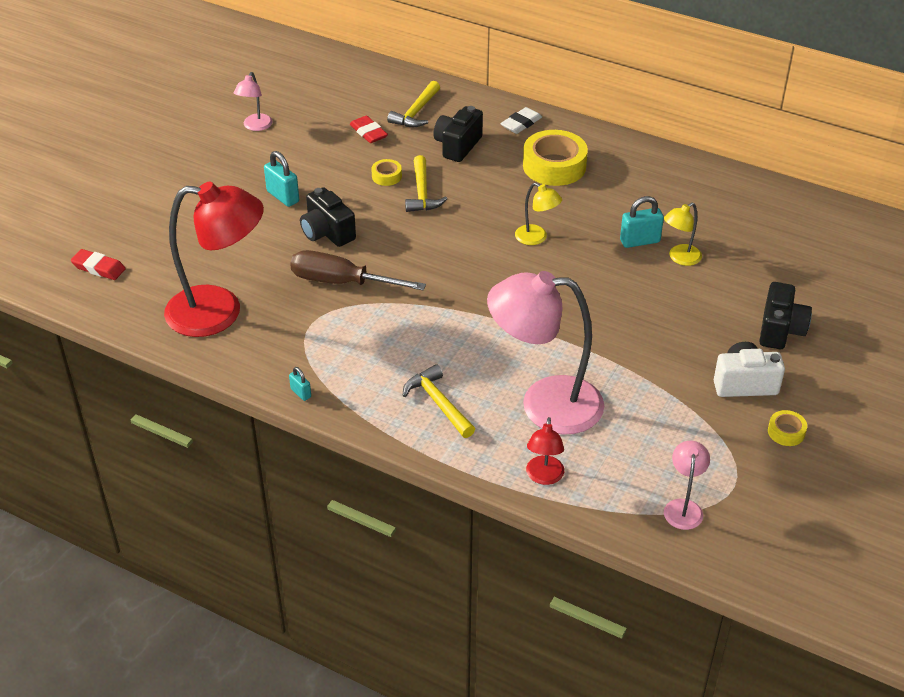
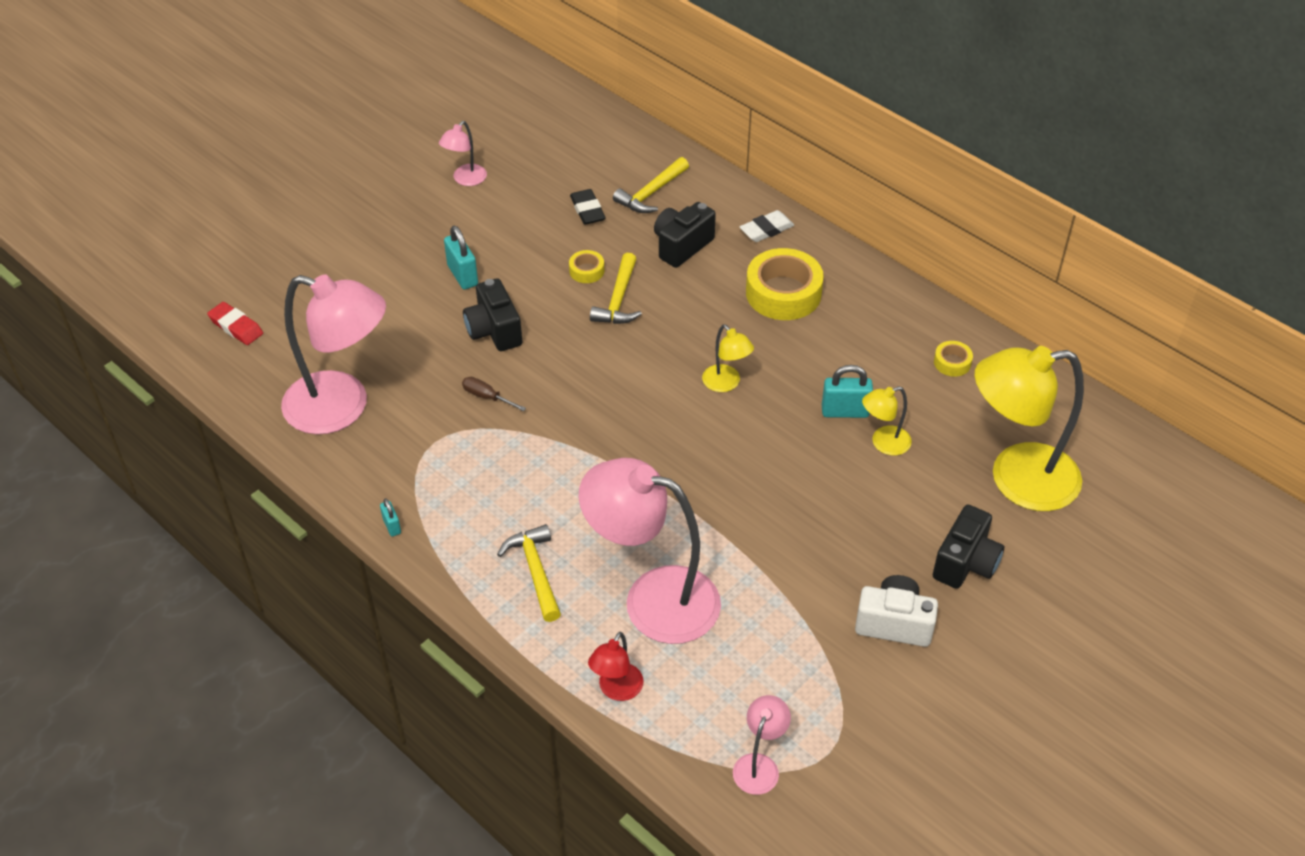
camera: 15 degrees right, 5 degrees up
(219, 312) = (342, 407): red lamp -> pink lamp
(342, 282) = (487, 397): brown screwdriver -> brown screwdriver, size x0.46
(368, 132) = (587, 210): red eraser -> black eraser
(786, 432) = (918, 697): yellow tape -> yellow tape (952, 362)
(793, 264) = (1016, 479): none -> yellow lamp

